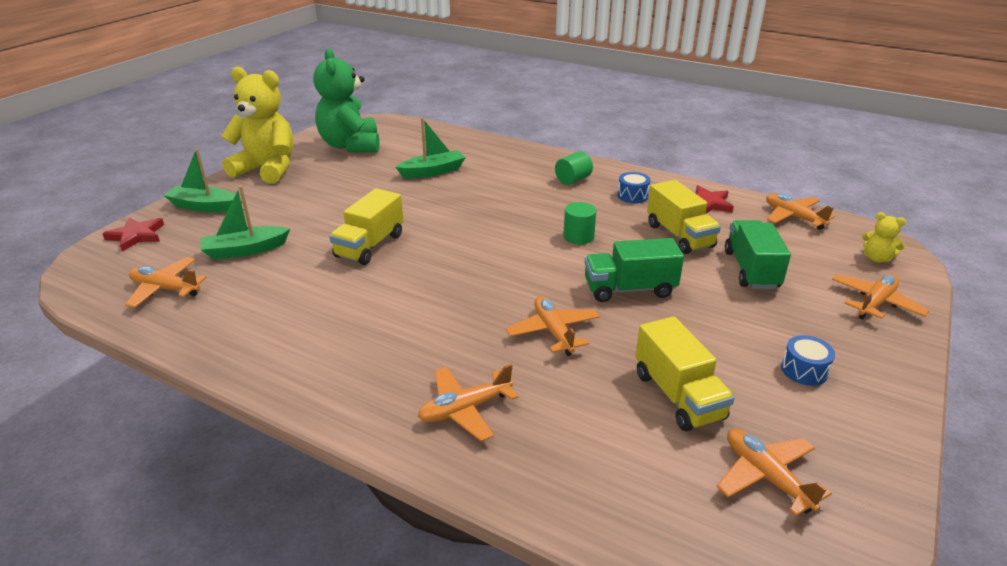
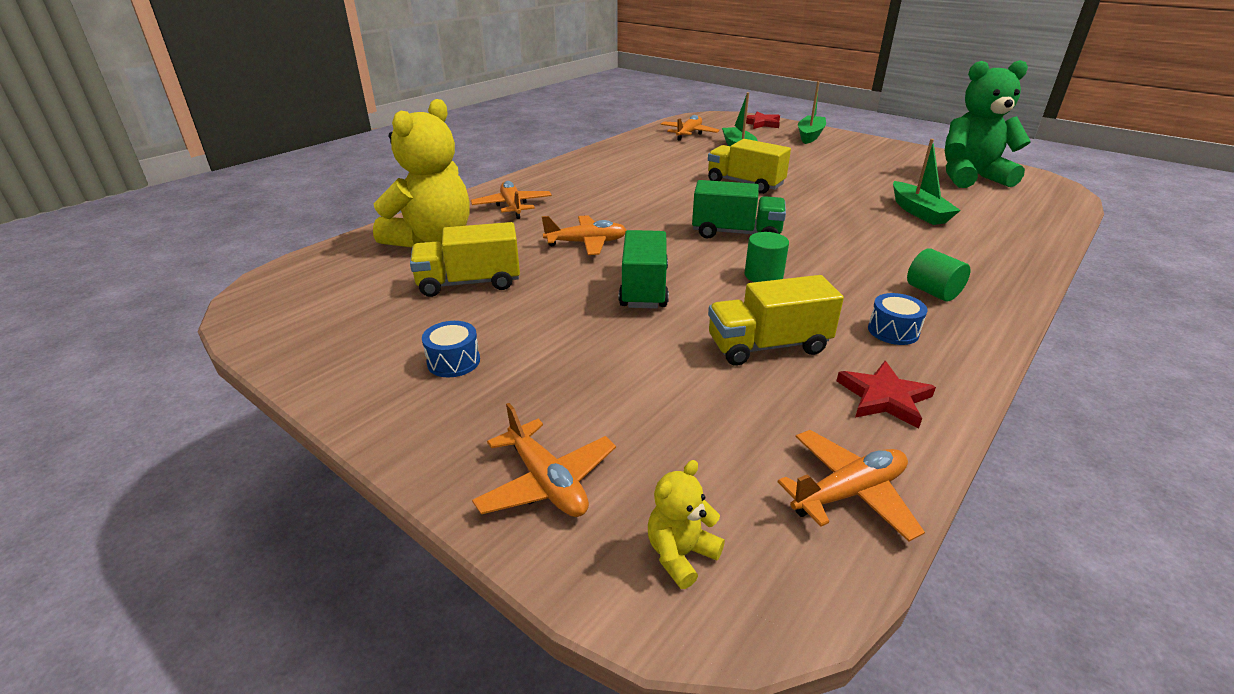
camera: 100 degrees right, 0 degrees up
(267, 169) = (890, 149): yellow teddy bear -> yellow teddy bear (432, 239)
(751, 270) = (667, 384): green truck -> green truck (736, 233)
(766, 476) = (354, 301): orange plane -> none

